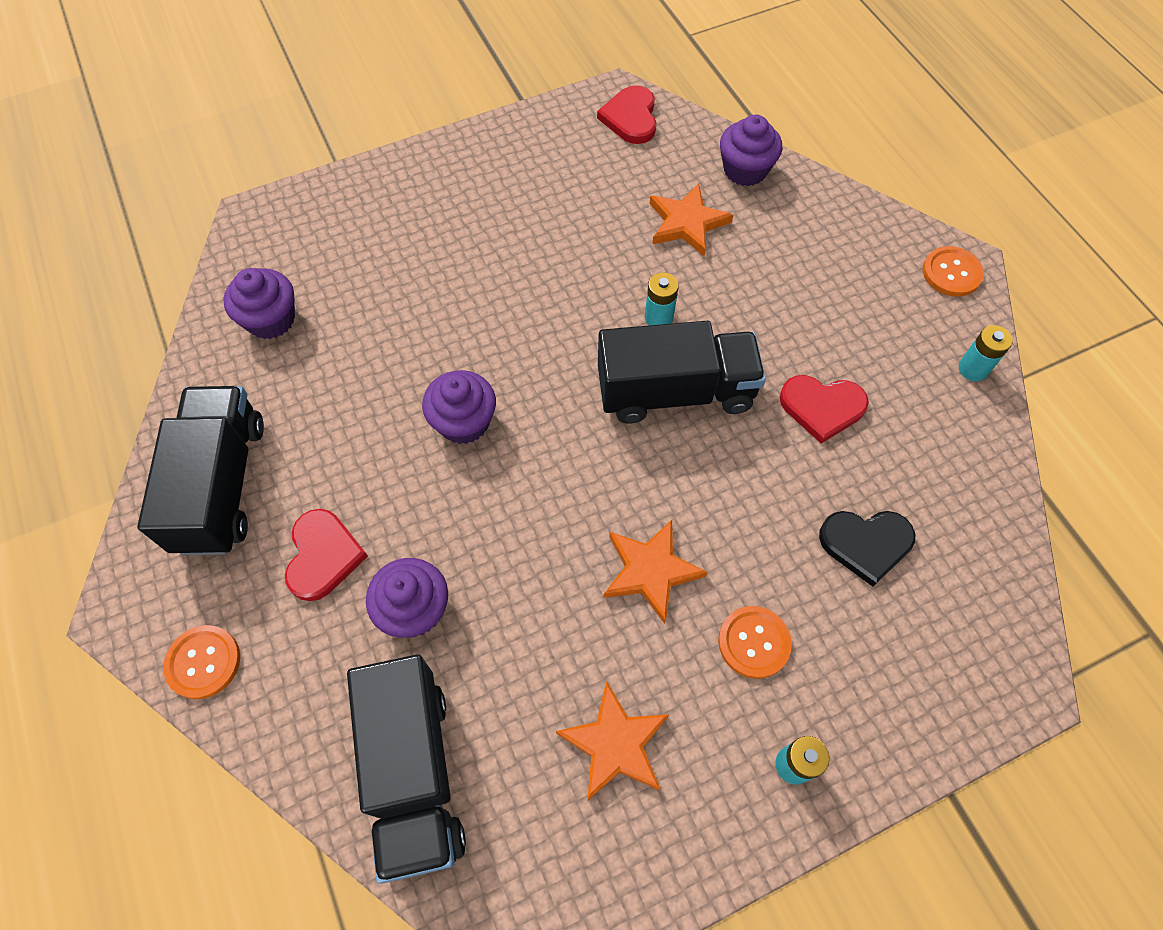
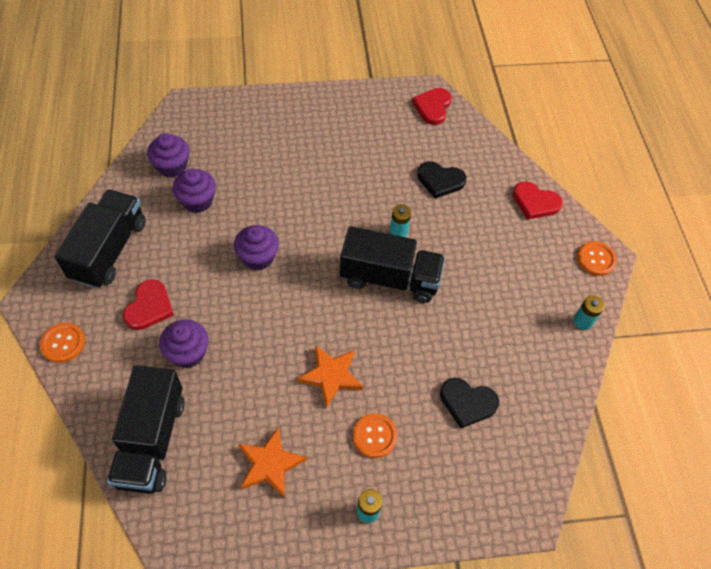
camera: 15 degrees right, 5 degrees down
(687, 223) = (440, 180): orange star -> black heart
(745, 170) = (491, 159): purple cupcake -> purple cupcake (197, 201)
(822, 407) = (476, 315): red heart -> red heart (535, 202)

